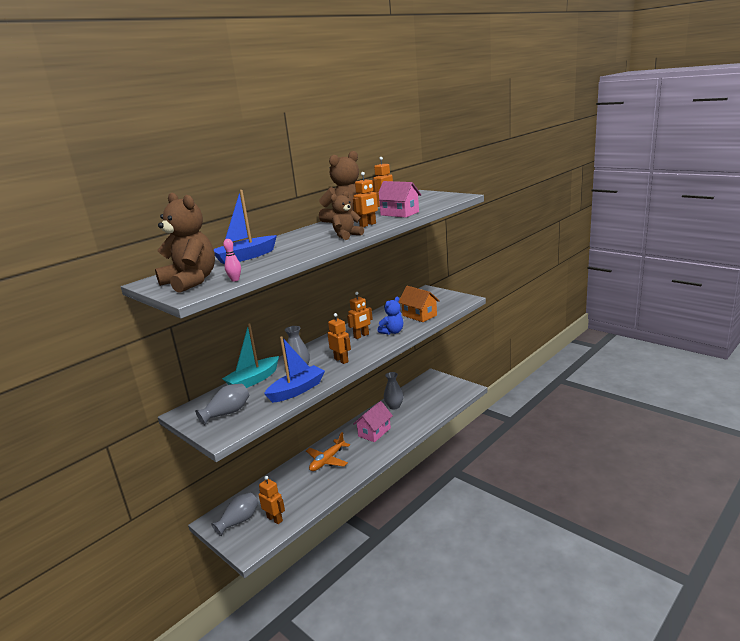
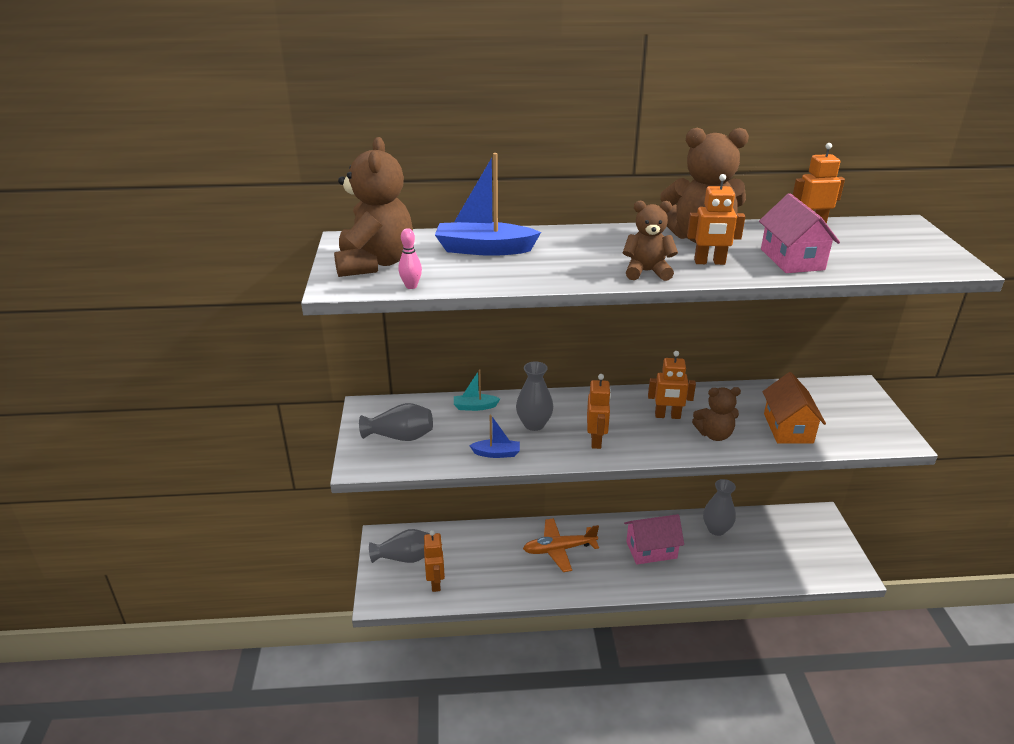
camera: 40 degrees right, 10 degrees up
(253, 380) = (475, 407): turquoise boat -> turquoise boat, size x0.53
(297, 390) = (496, 453): blue boat -> blue boat, size x0.53
(392, 332) = (714, 434): blue teddy bear -> brown teddy bear

